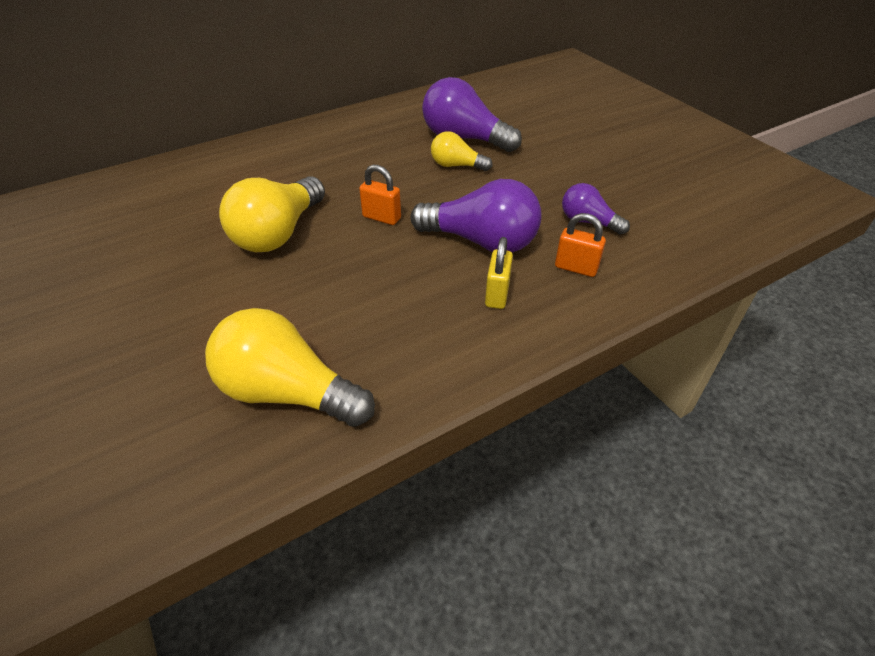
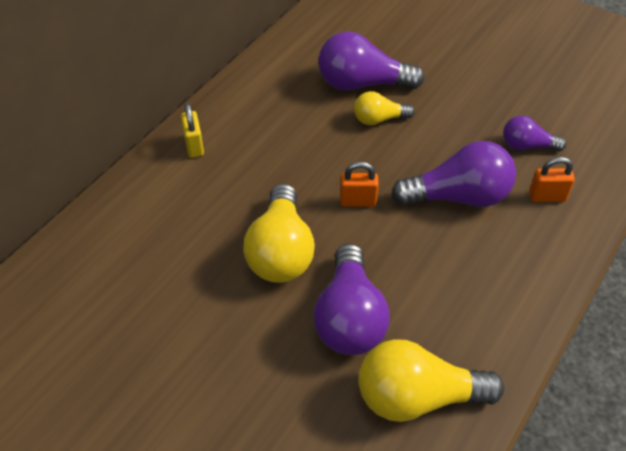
camera: 25 degrees left, 5 degrees up
(288, 302) = (349, 318): none -> purple light bulb
(497, 294) = (506, 245): yellow padlock -> yellow padlock (194, 146)

